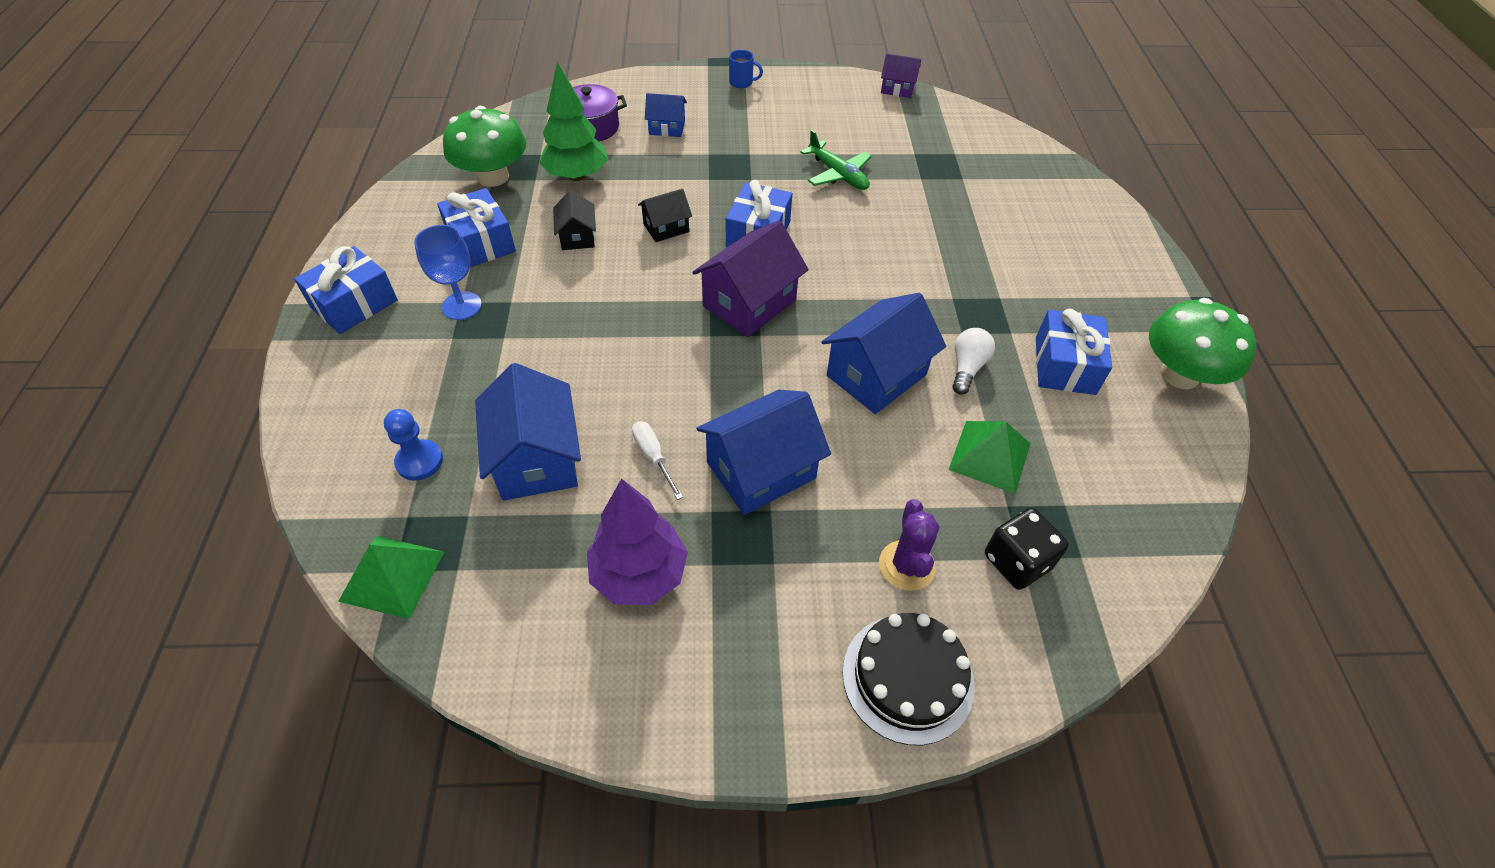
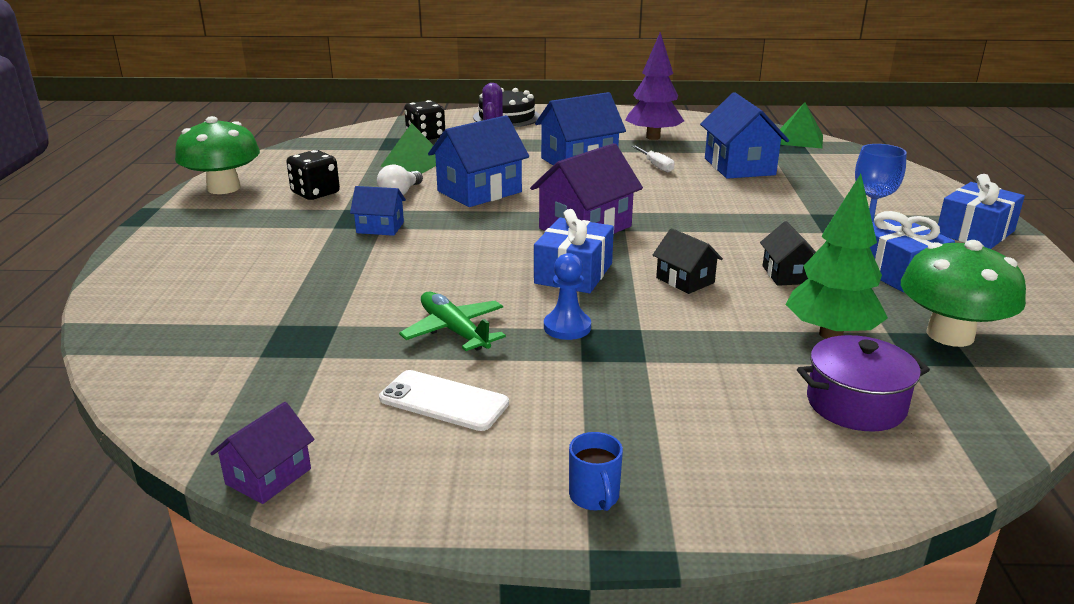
camera: 175 degrees left, 25 degrees down
(419, 461) = (822, 167): blue pawn -> blue pawn (567, 327)
(666, 228) = (685, 280): black house -> black house turned 75 degrees clockwise
(667, 128) = (724, 401): blue house -> blue house (380, 227)
(741, 82) = (594, 497): blue mug -> blue mug turned 120 degrees counterclockwise
(827, 126) = (444, 401): none -> white phone
(897, 89) = (268, 476): purple house -> purple house turned 75 degrees counterclockwise
(1065, 365) = (315, 193): blue gift -> black dice

